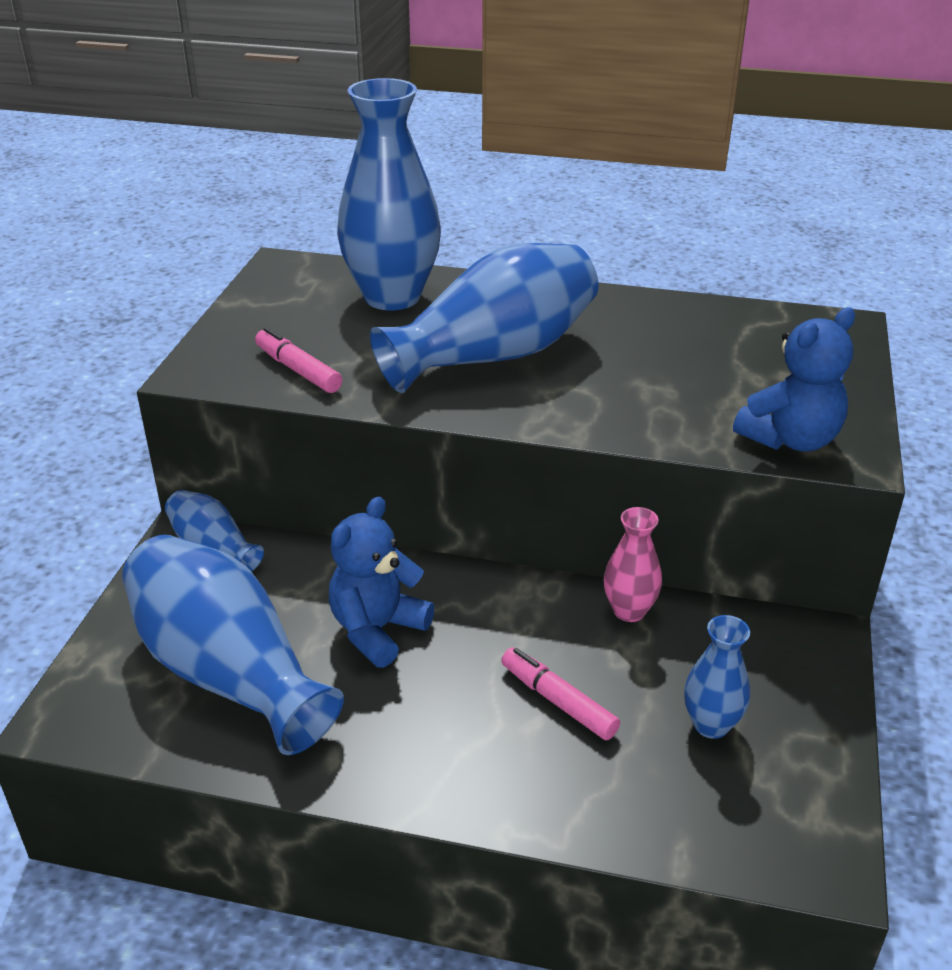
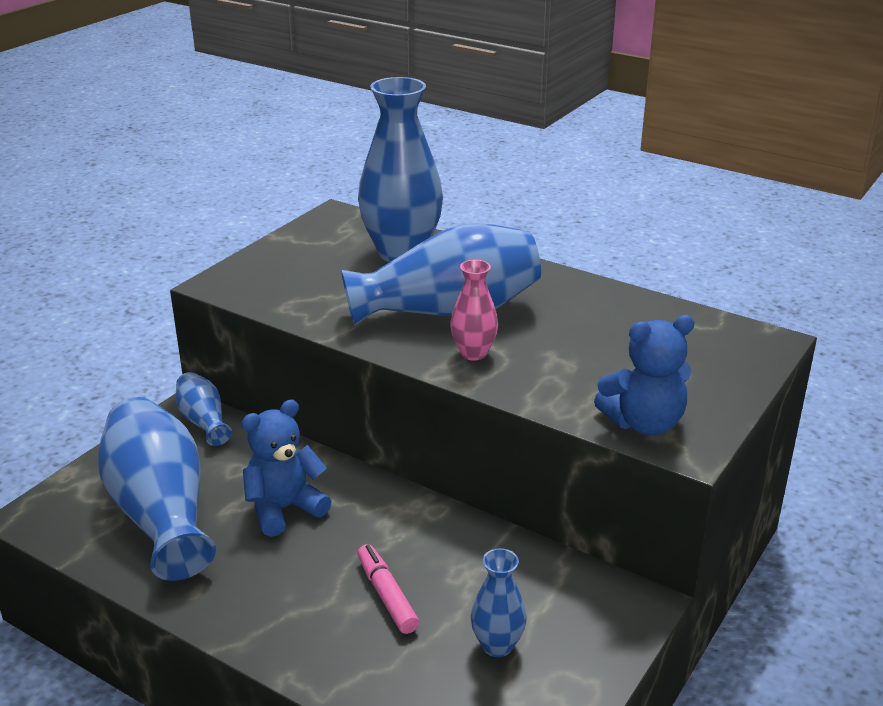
camera: 20 degrees right, 5 degrees down
(298, 370) = (292, 295): pink marker -> none
(629, 611) = (488, 542): pink vase -> pink vase (473, 353)

